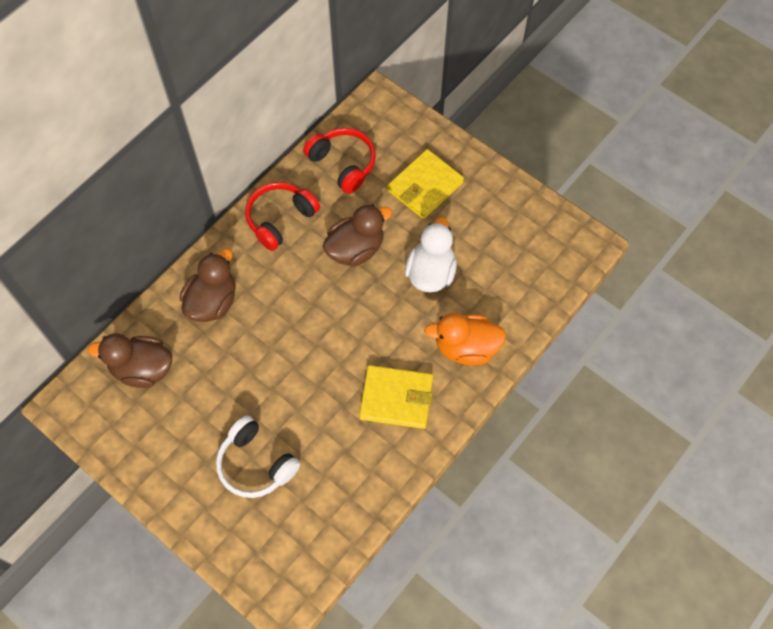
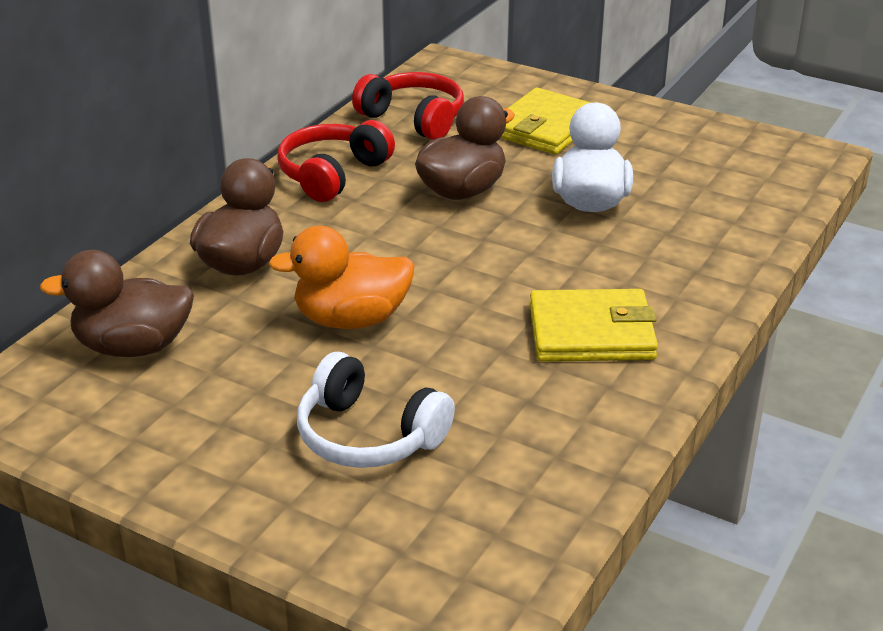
camera: 10 degrees left, 30 degrees down
(466, 348) = (681, 268): orange duck -> orange duck (351, 319)

